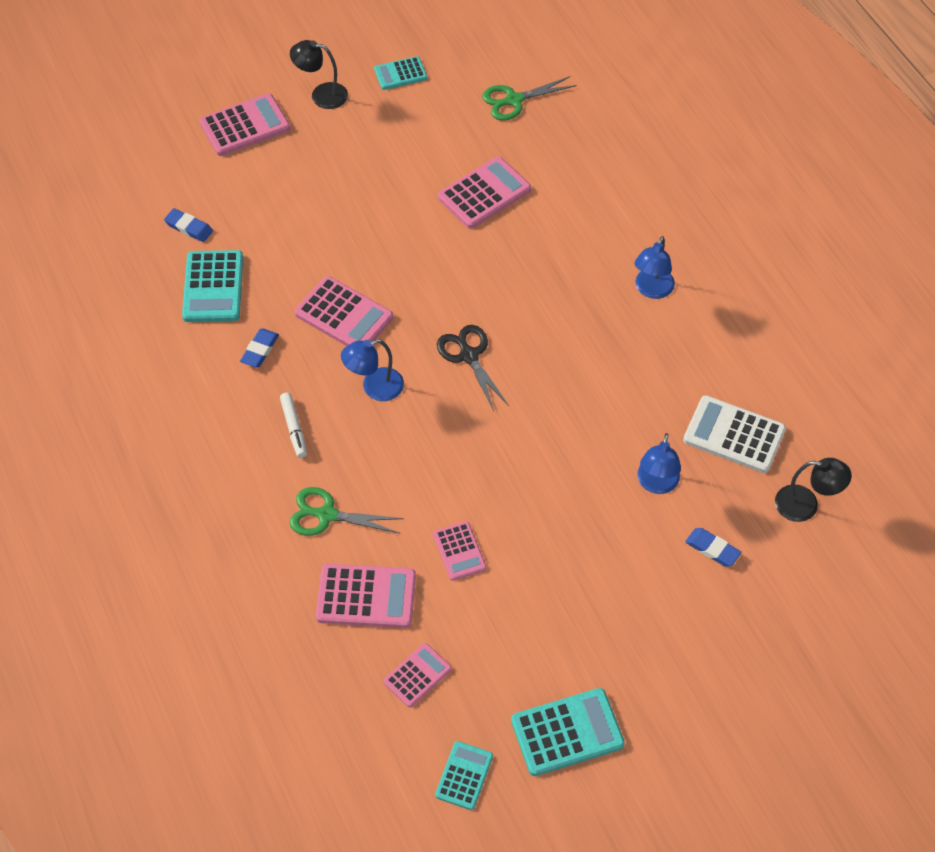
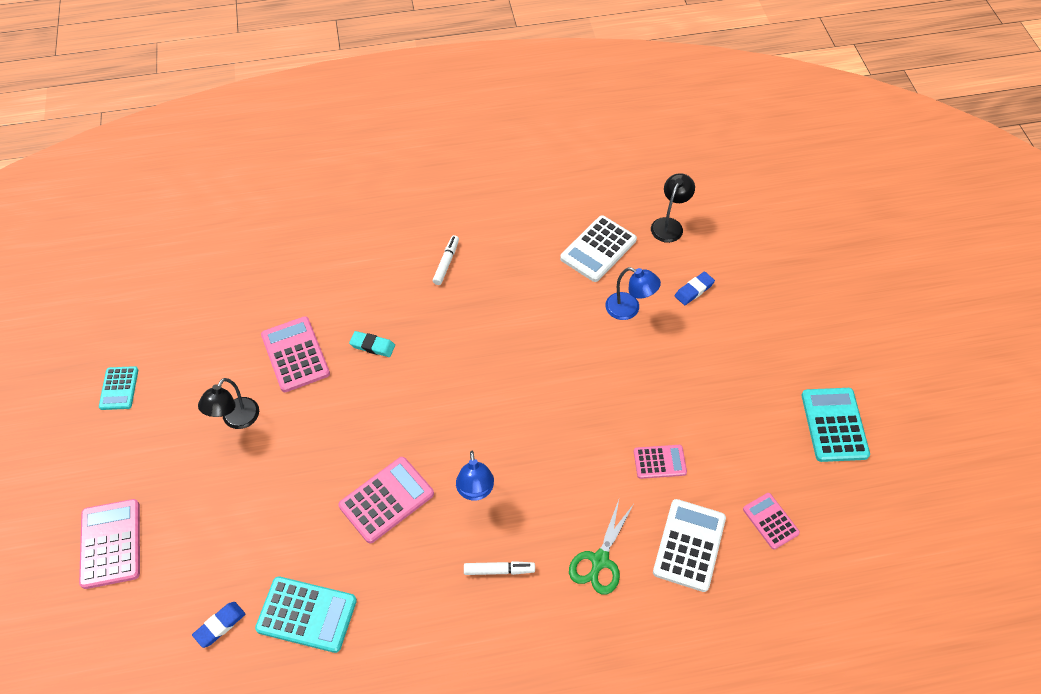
camera: 75 degrees left, 0 degrees up
(260, 350) = (400, 584): blue eraser -> none
(321, 95) = (108, 463): black lamp -> black lamp (236, 420)
(366, 597) = (689, 545): pink calculator -> white calculator
(464, 776) = (864, 507): turquoise calculator -> none
(469, 356) = (466, 408): black scissors -> none
(514, 100) = (200, 306): green scissors -> none
(517, 254) = (372, 346): none -> turquoise eraser
(652, 290) = (446, 263): blue lamp -> white marker

